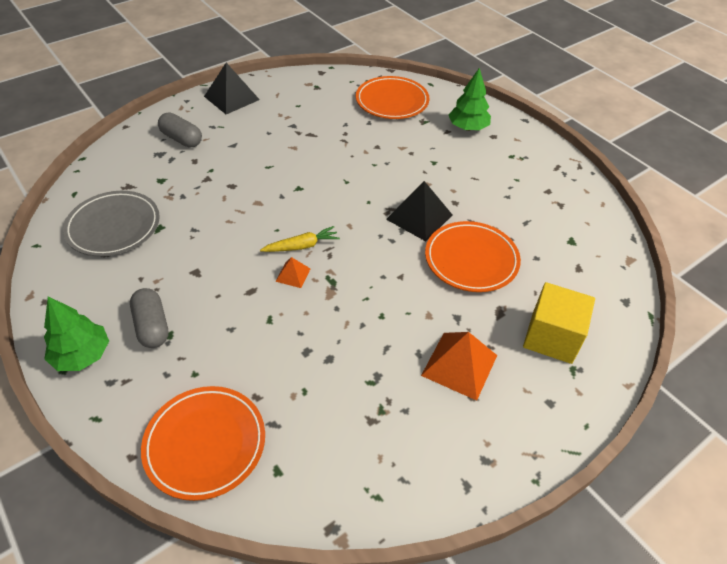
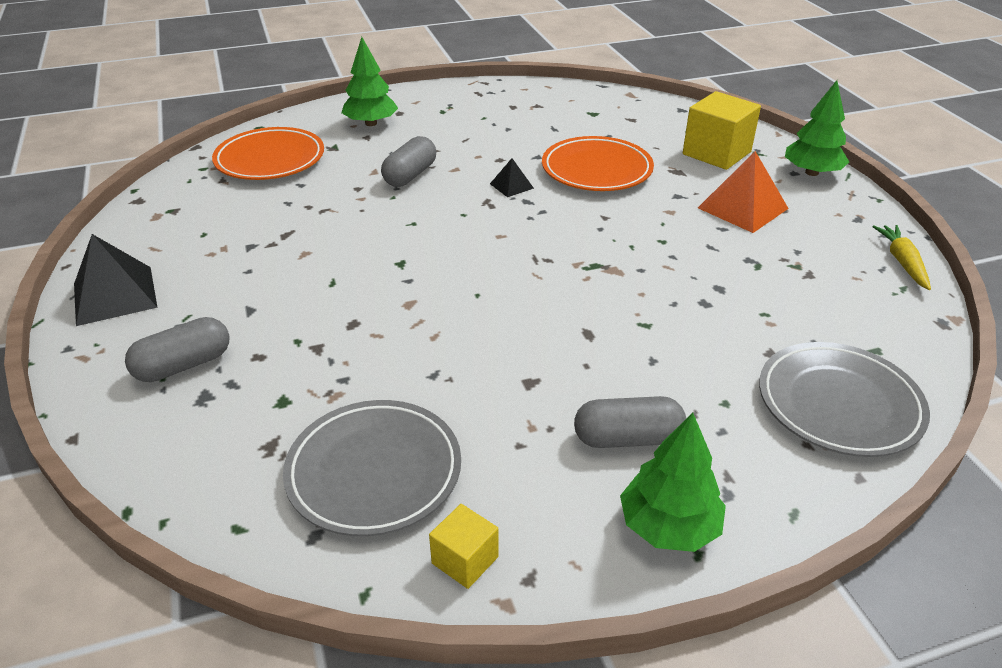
camera: 70 degrees left, 10 degrees down
(56, 275) = (465, 560): none -> yellow cube
(205, 444) = (839, 404): orange plate -> grey plate
(293, 275) = (571, 293): orange pyramid -> none
(302, 246) = (520, 278): yellow carrot -> yellow carrot (902, 262)
(406, 164) = (410, 175): none -> grey capsule
(419, 217) = (511, 186): black pyramid -> black pyramid, size x0.52
(559, 418) = (812, 172): none -> green tree

